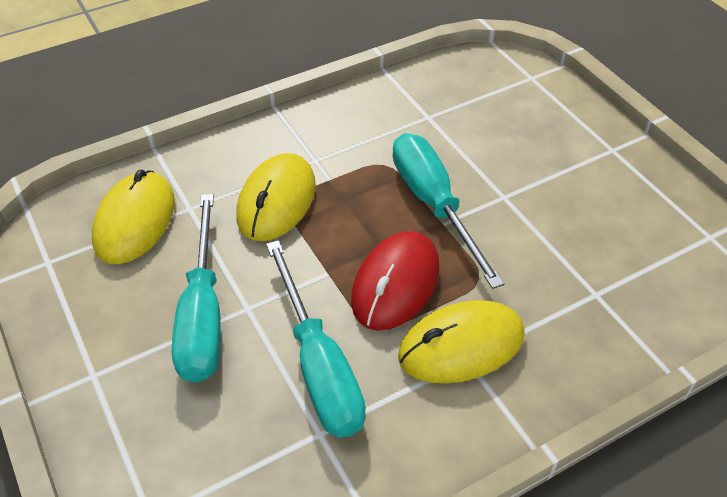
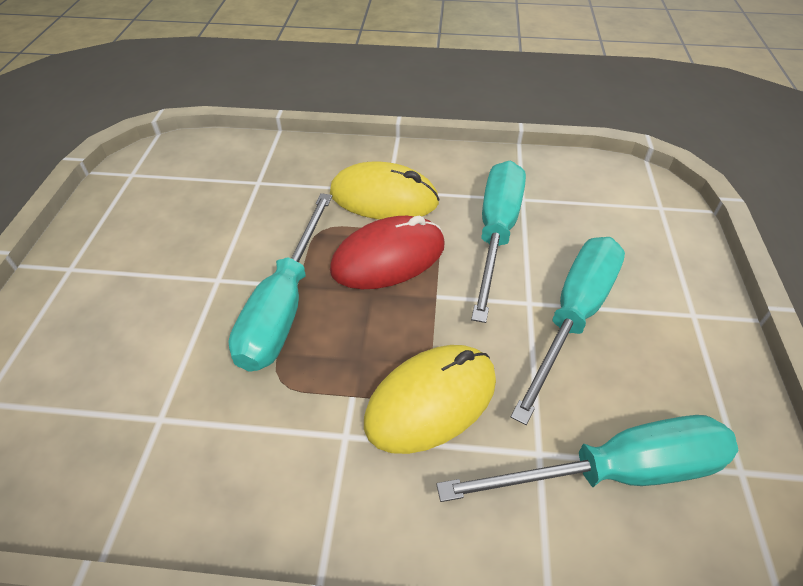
camera: 145 degrees left, 0 degrees up
(135, 221) = (615, 471): yellow mouse -> turquoise screwdriver

